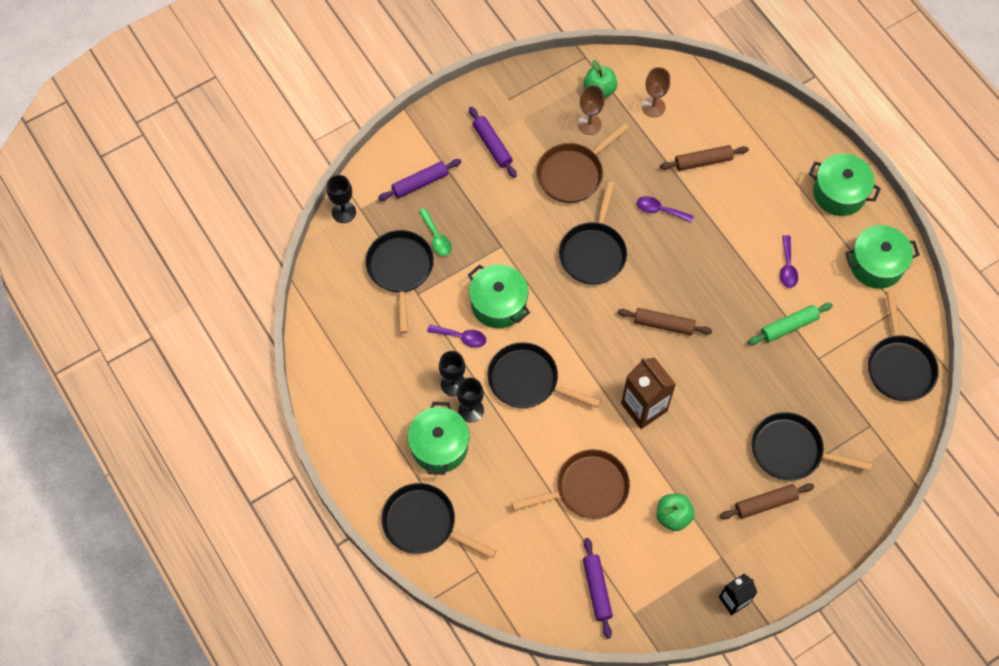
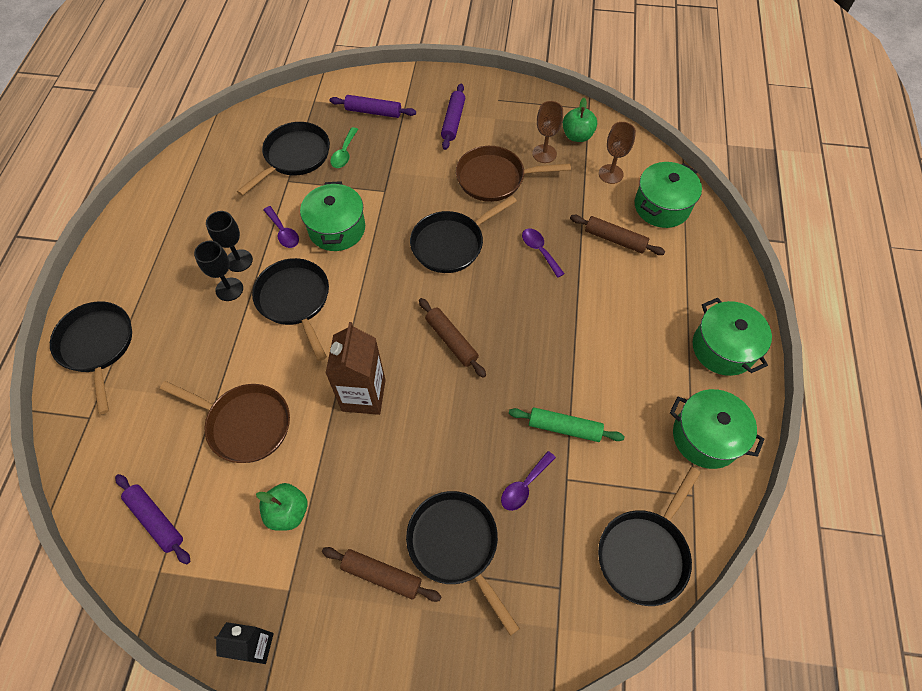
camera: 40 degrees right, 5 degrees down
(344, 212) = (300, 96): black goblet -> none
(439, 446) = (177, 297): green pot -> green pot (662, 206)
(597, 589) = (156, 520): purple rolling pin -> purple rolling pin turned 75 degrees counterclockwise
(787, 267) = (612, 375): purple spoon -> purple spoon (524, 486)

